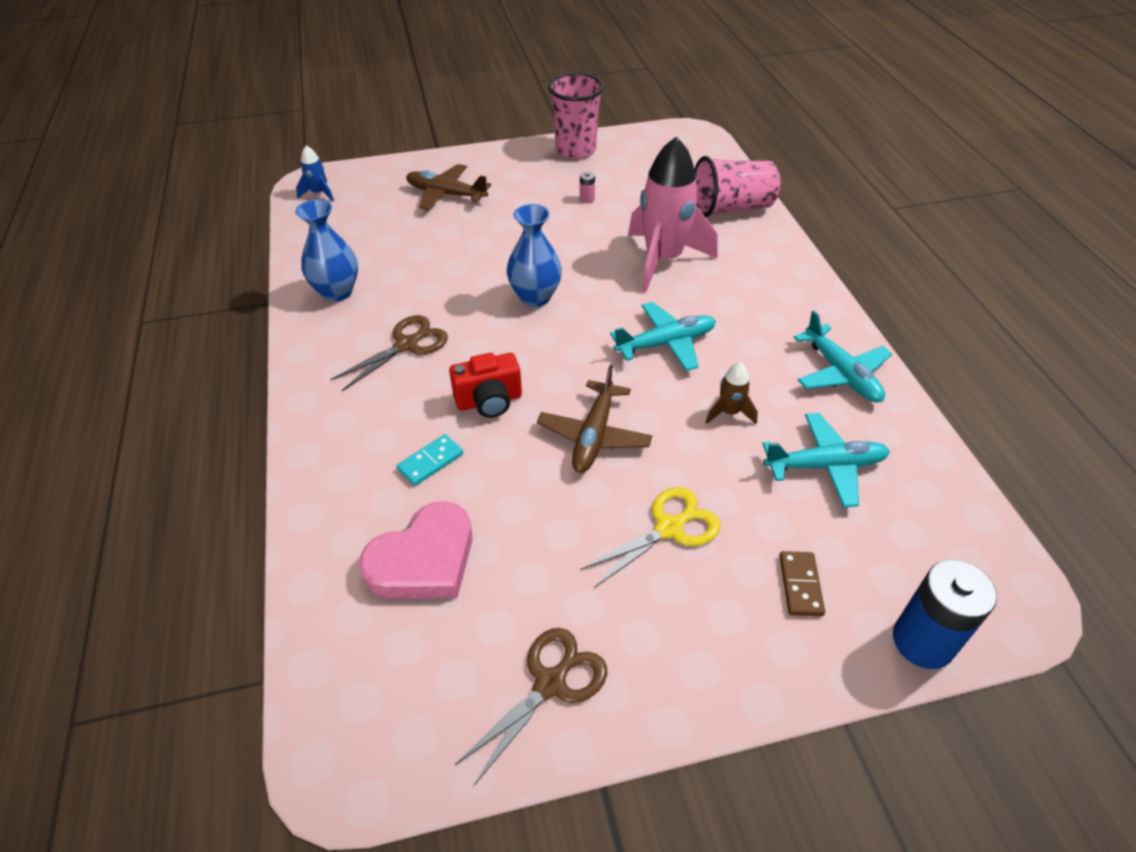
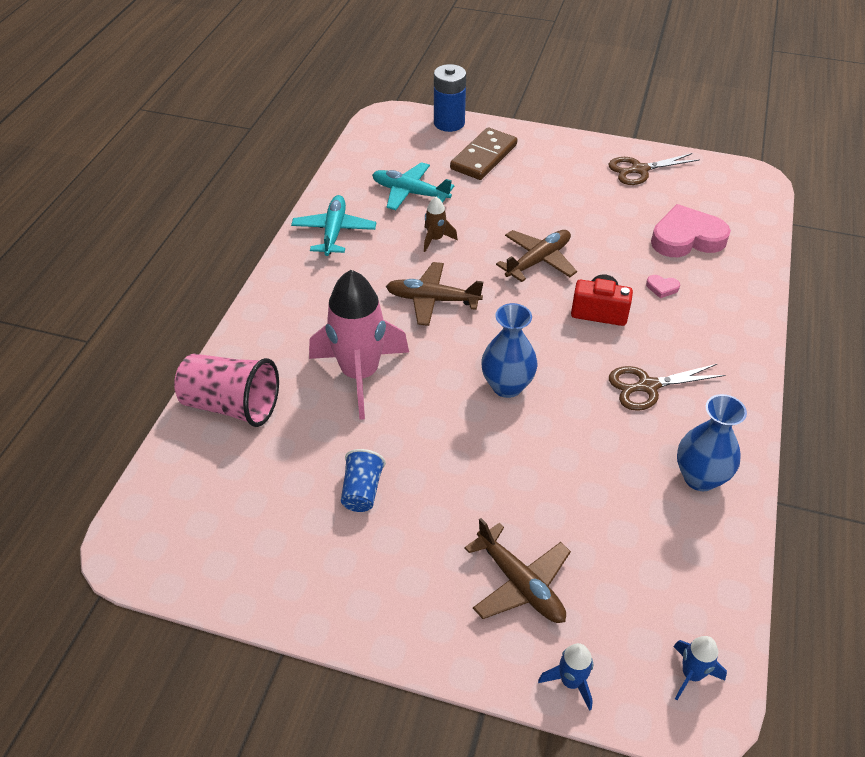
camera: 150 degrees left, 0 degrees up
(392, 169) = (570, 681): none -> blue rocket
(430, 461) = (662, 288): turquoise domino -> pink heart
(575, 150) = (300, 594): pink cup -> none
(587, 199) = (362, 491): pink battery -> blue cup
(666, 343) = (432, 300): turquoise plane -> brown plane
(669, 528) = (531, 200): yellow scissors -> none
(800, 585) = (483, 157): brown domino -> brown domino, size x1.85

